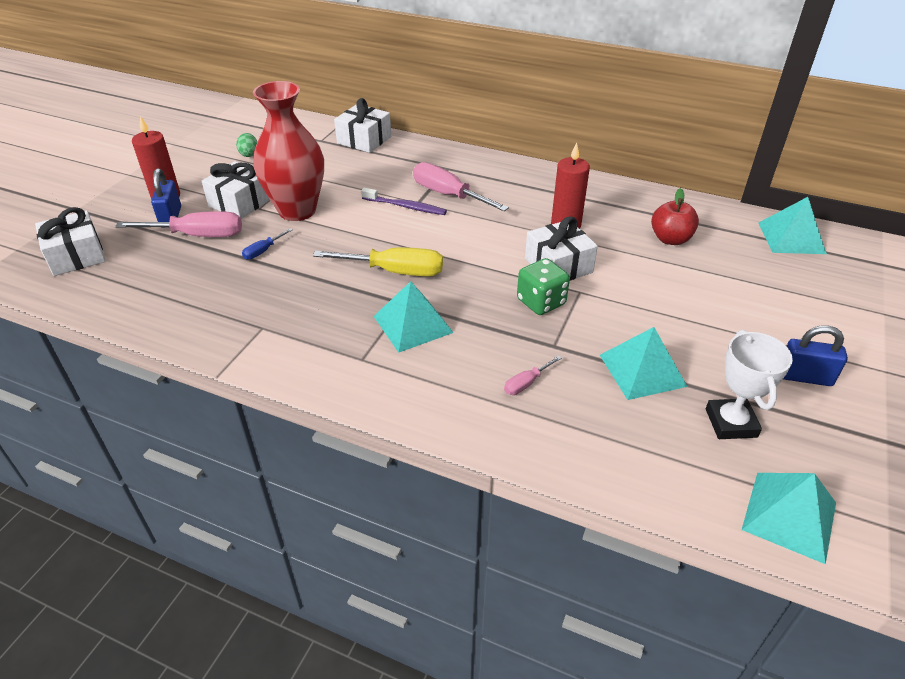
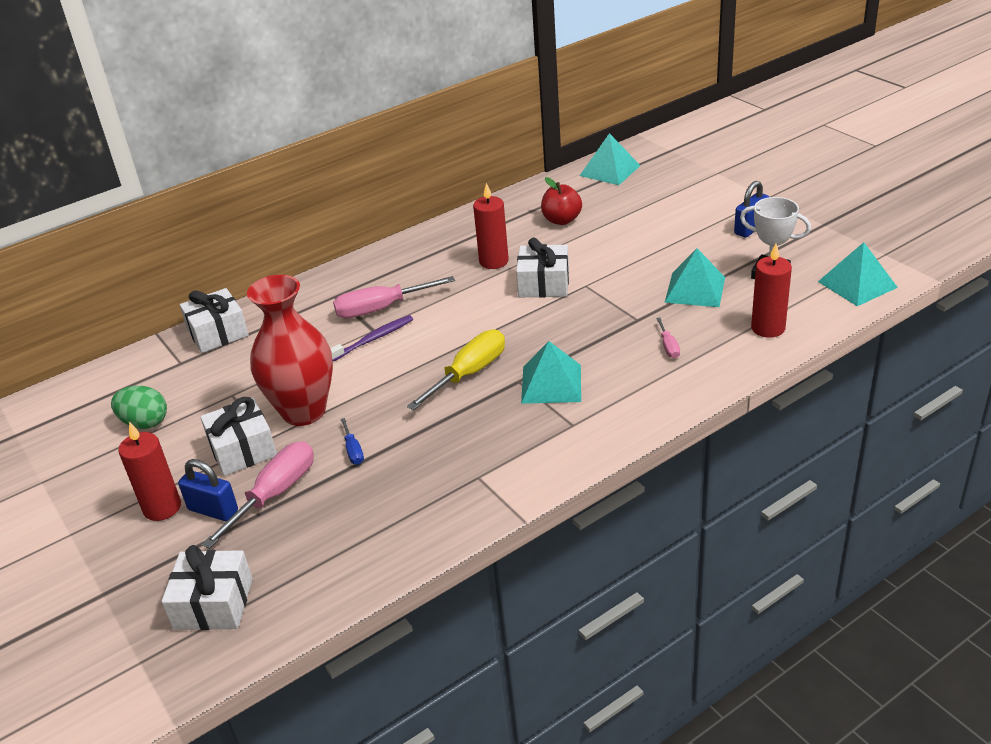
camera: 55 degrees left, 5 degrees down
(249, 154) = (145, 423): green egg -> green egg, size x1.53
(541, 302) = (582, 308): green dice -> none
(623, 454) = (768, 328): none -> red candle

